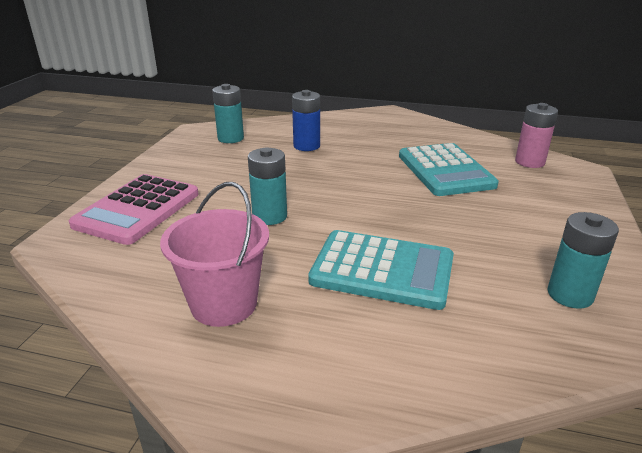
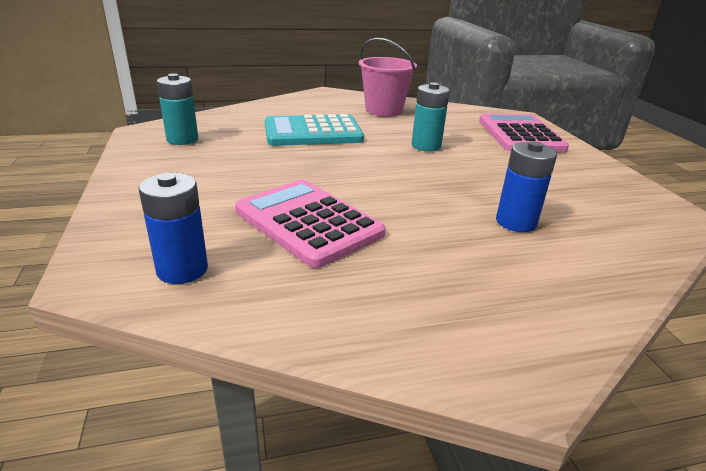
camera: 150 degrees right, 0 degrees up
(230, 138) = (617, 212): turquoise battery -> none
(445, 170) = (308, 222): turquoise calculator -> pink calculator
(529, 162) = (182, 270): pink battery -> blue battery

